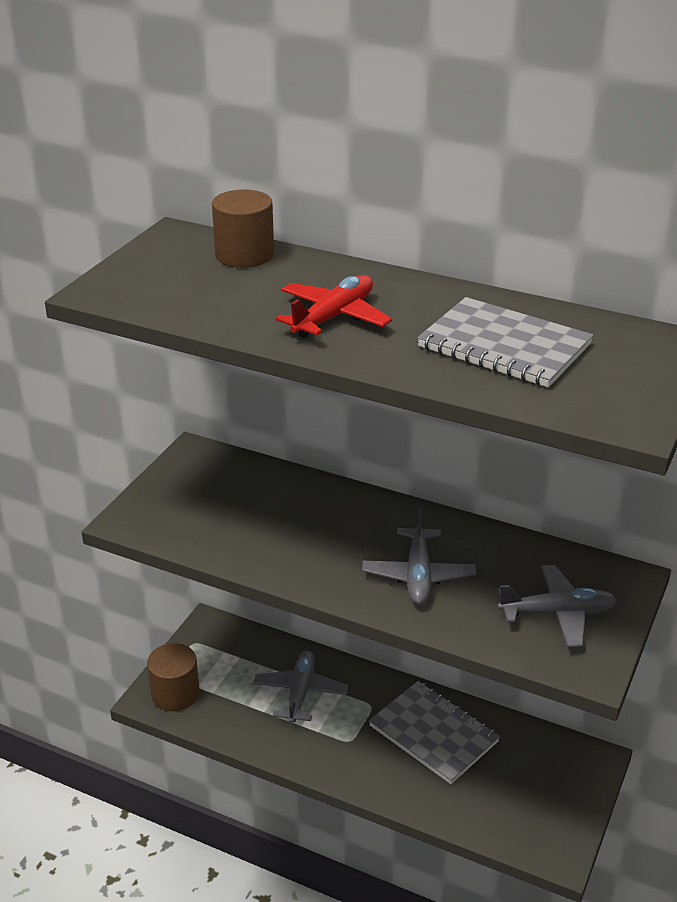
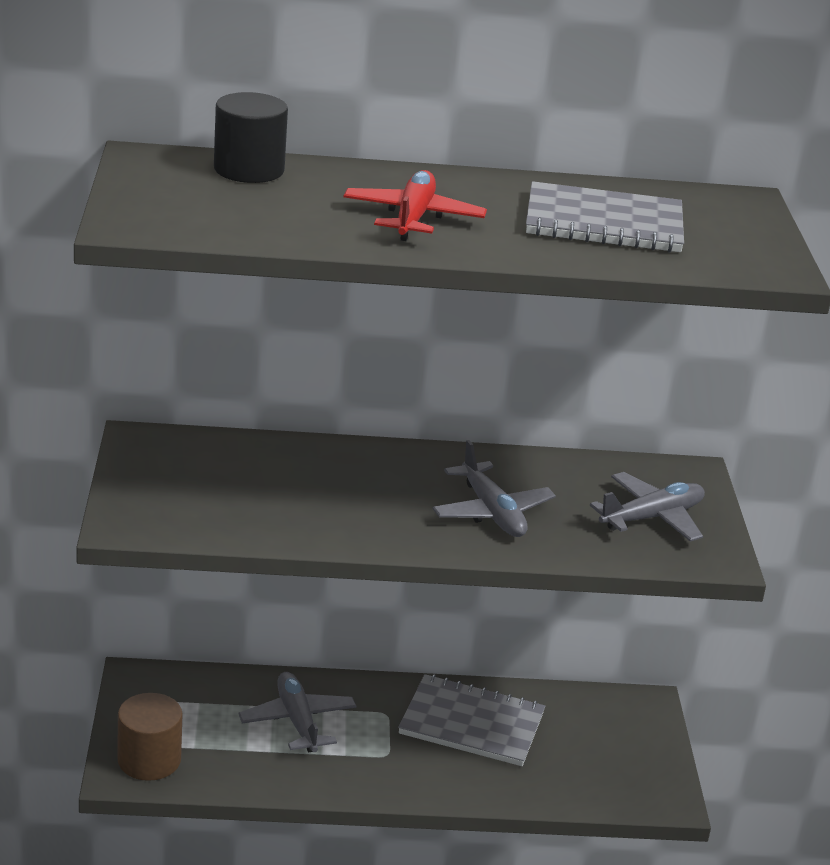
camera: 30 degrees left, 5 degrees down
(244, 255) = (249, 169): brown cylinder -> black cylinder

